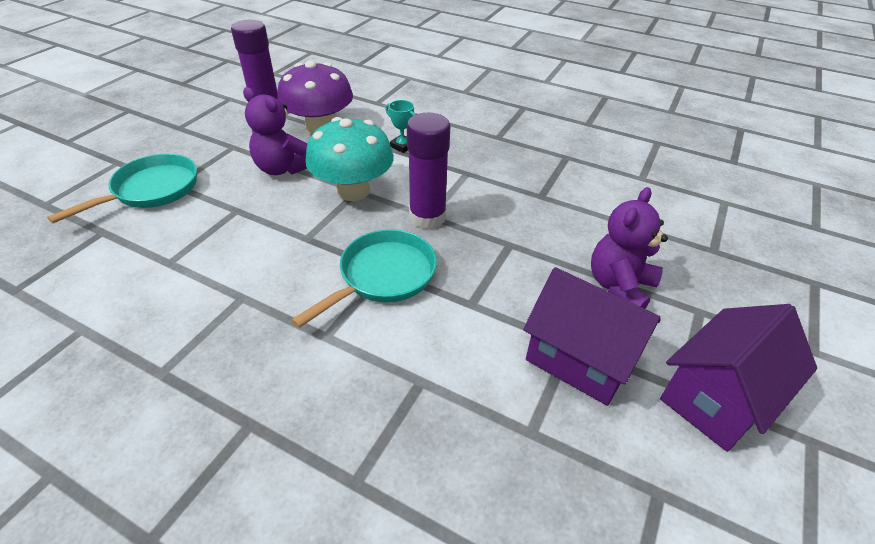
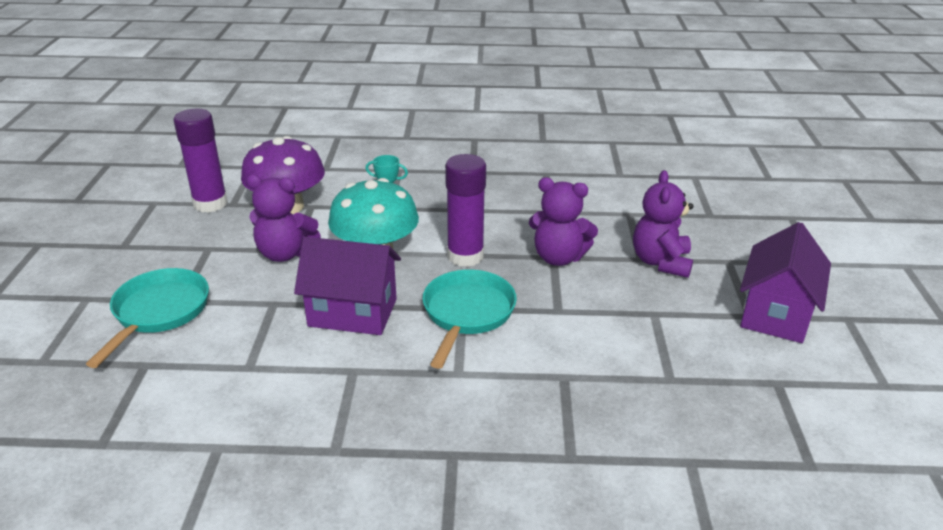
camera: 25 degrees left, 10 degrees down
(514, 247) = (558, 257): none -> purple teddy bear
(580, 359) = (668, 320): purple house -> purple house (353, 312)

